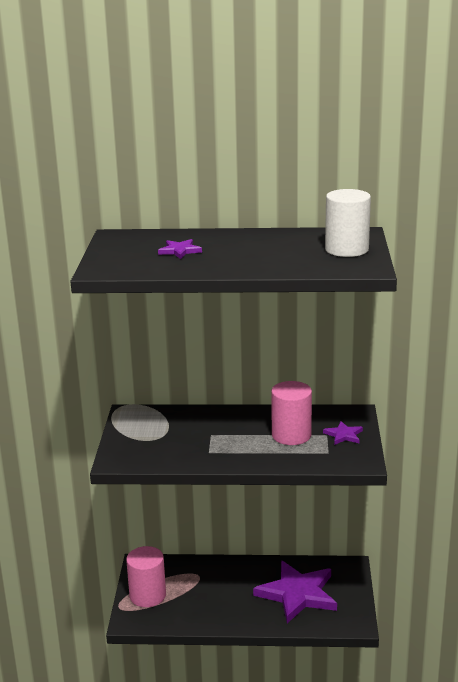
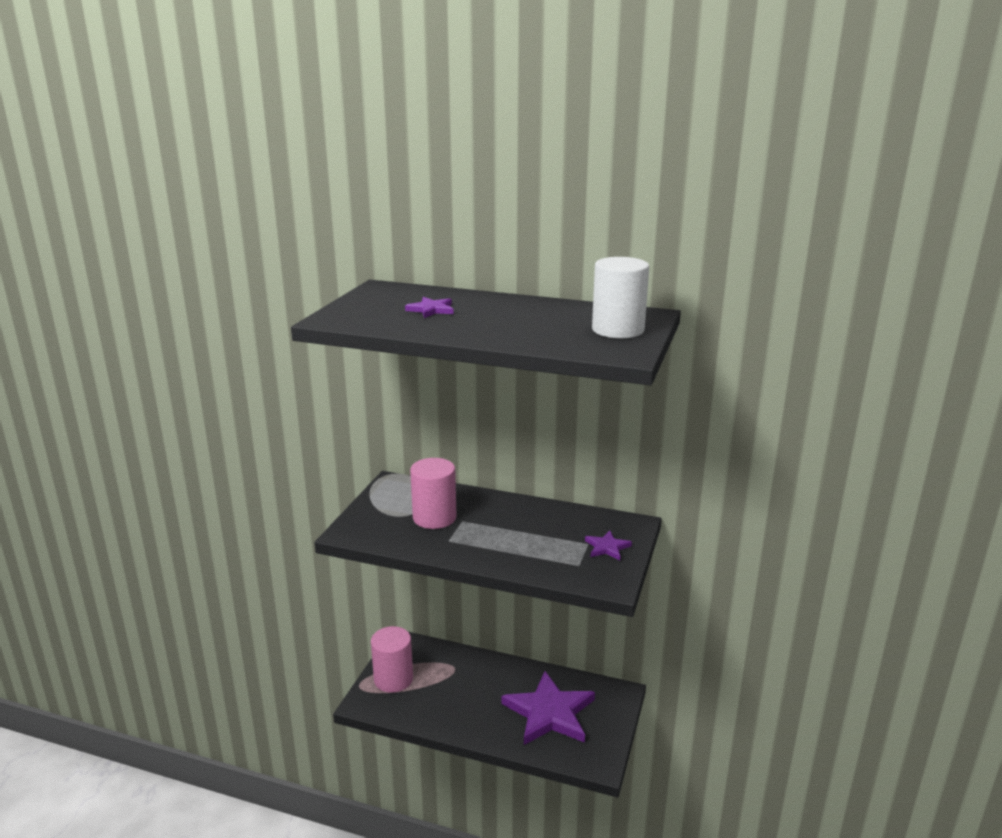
camera: 15 degrees right, 0 degrees up
(291, 435) = (548, 537): pink cylinder -> pink cylinder (434, 517)

